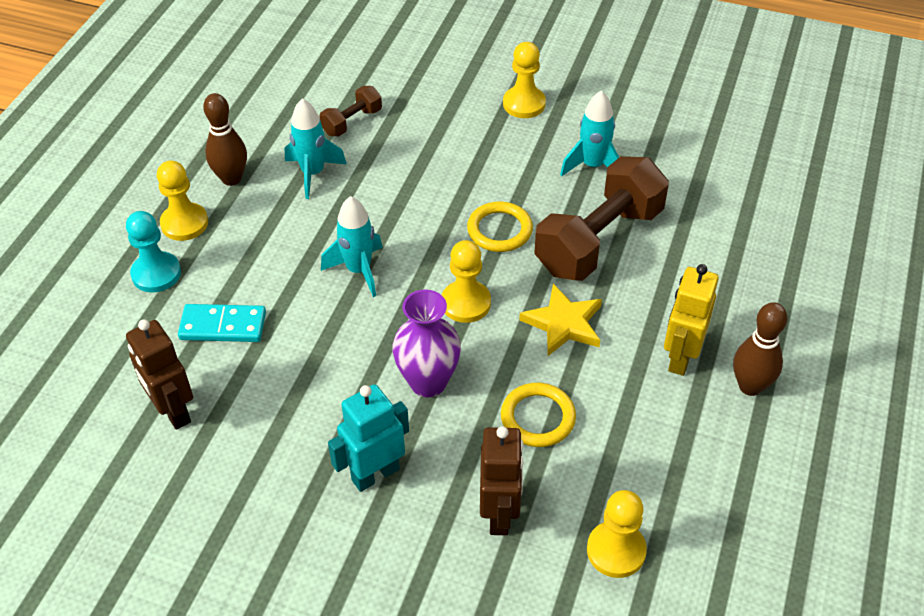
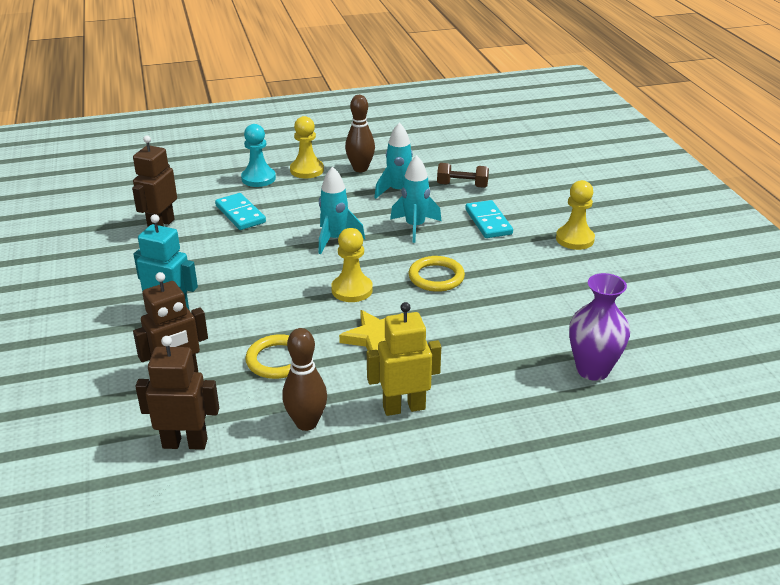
camera: 55 degrees right, 15 degrees down
(428, 382) = (266, 302): purple vase -> purple vase (592, 370)
(439, 142) = (488, 222): none -> turquoise domino
(593, 166) = (553, 292): turquoise rocket -> turquoise rocket (415, 227)
(598, 240) = (479, 323): brown dumbbell -> none
(616, 550) = (185, 443): yellow pawn -> brown robot
(750, 386) = (411, 457): brown bowling pin -> brown bowling pin (306, 423)

